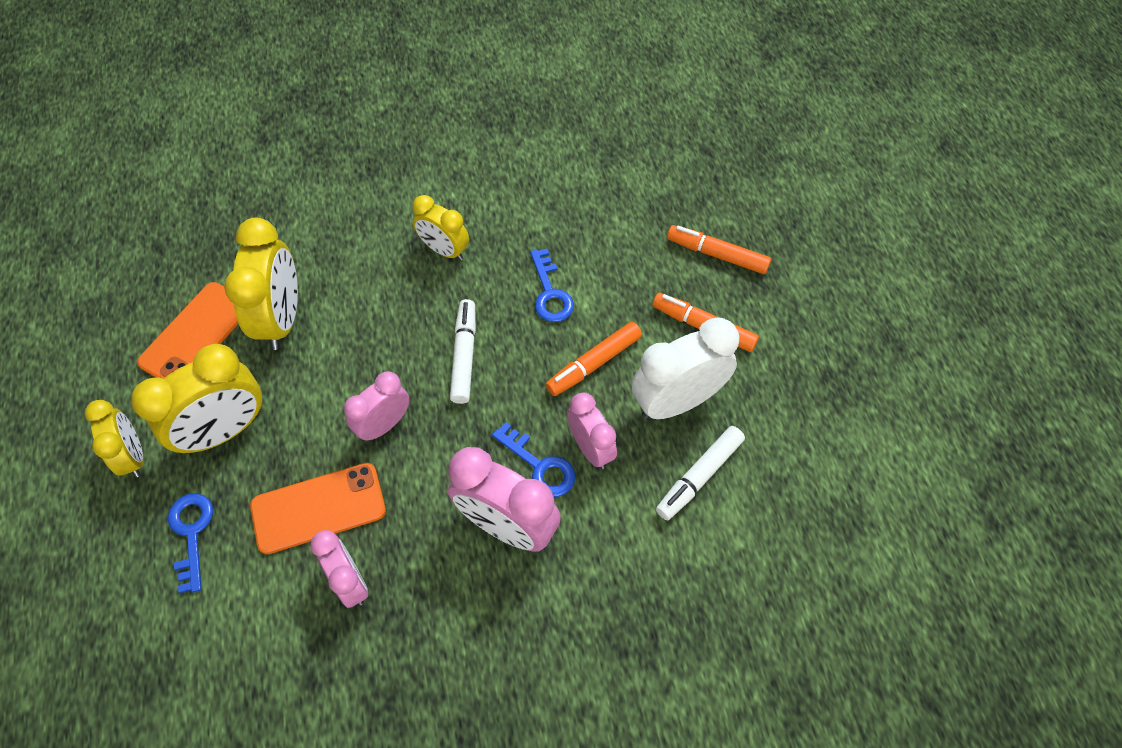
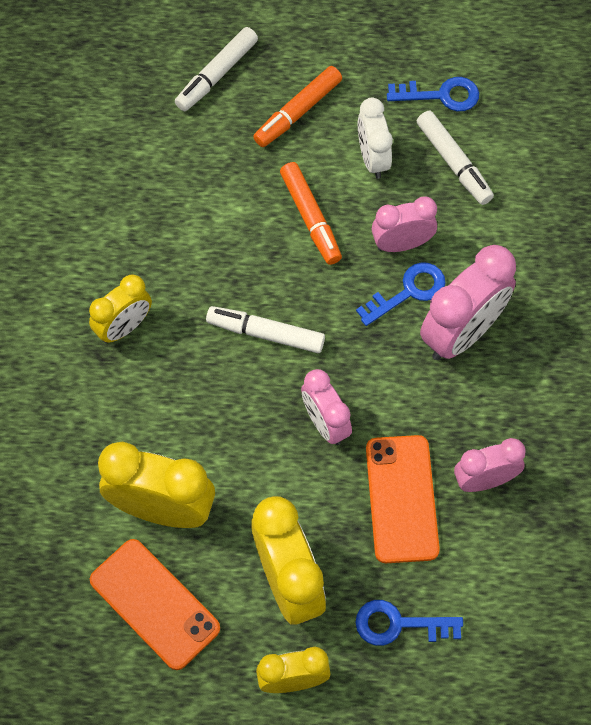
camera: 75 degrees left, 5 degrees up
(550, 293) = (214, 237): blue key -> blue key (441, 95)
(676, 401) = (372, 158): white clock -> white clock, size x0.62
(717, 254) = (216, 75): orange marker -> white marker

